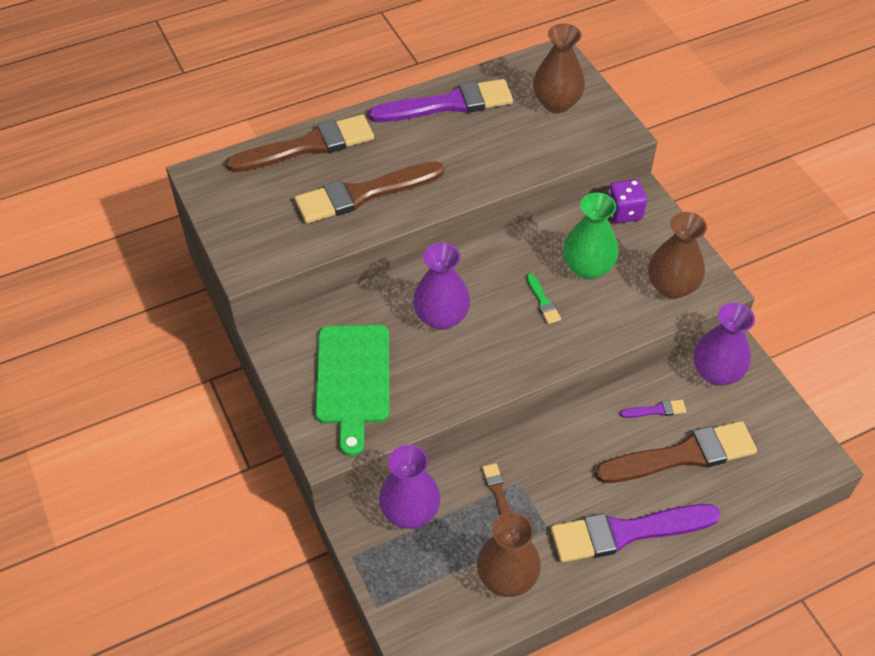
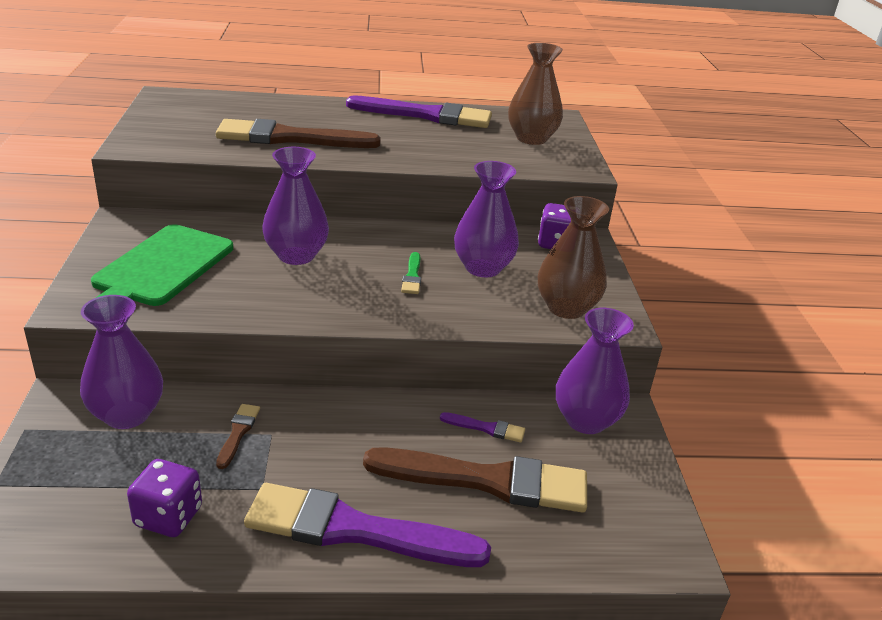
camera: 20 degrees right, 20 degrees down
(308, 146) = (274, 104): brown brush -> none
(507, 577) = (168, 516): brown vase -> purple dice
(587, 267) = (483, 268): green vase -> purple vase

